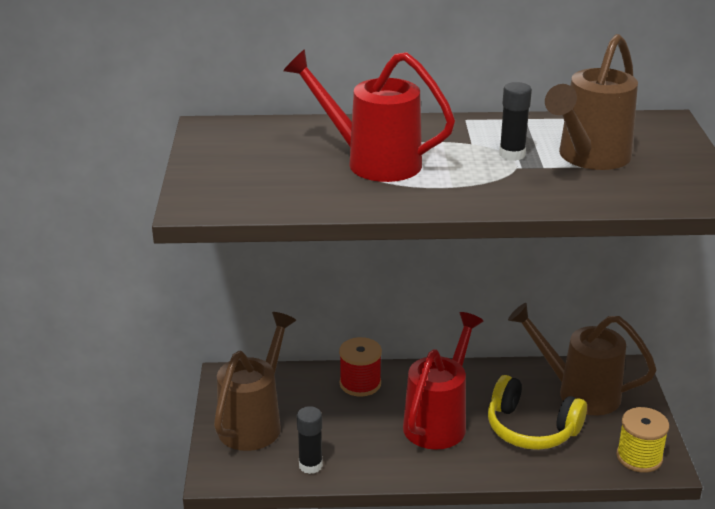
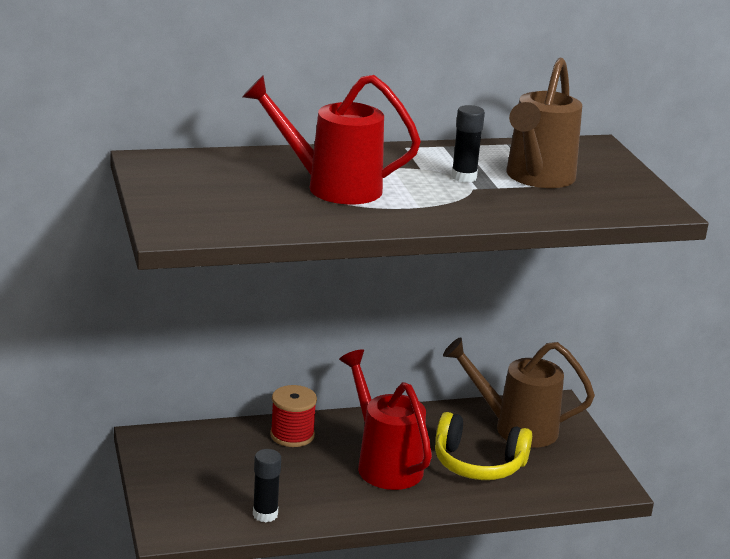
camera: 15 degrees left, 5 degrees down
(254, 422) = (192, 479): brown watering can -> none
(439, 421) = (384, 464): red watering can -> red watering can turned 45 degrees counterclockwise
(639, 457) = (589, 481): yellow spool -> none

